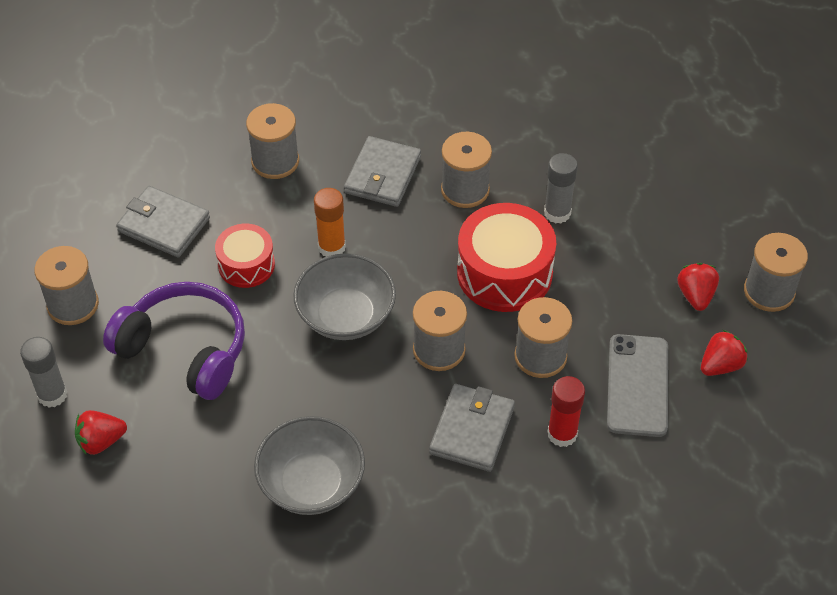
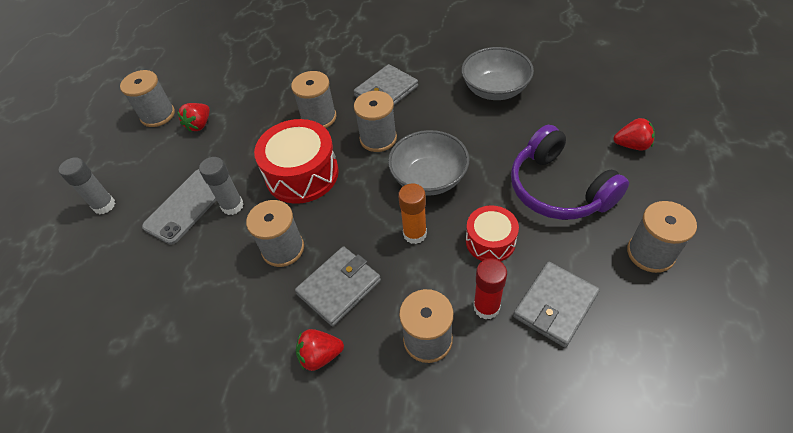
camera: 150 degrees left, 0 degrees up
(52, 395) = (669, 185): grey glue stick -> grey glue stick (104, 205)
(164, 225) = (555, 305): grey wallet -> grey wallet turned 75 degrees clockwise
(562, 434) = (337, 77): red glue stick -> red glue stick (486, 307)
(638, 385) = (277, 88): grey phone -> grey phone (187, 205)
(720, 365) = (224, 86): red strawberry -> red strawberry (320, 355)

